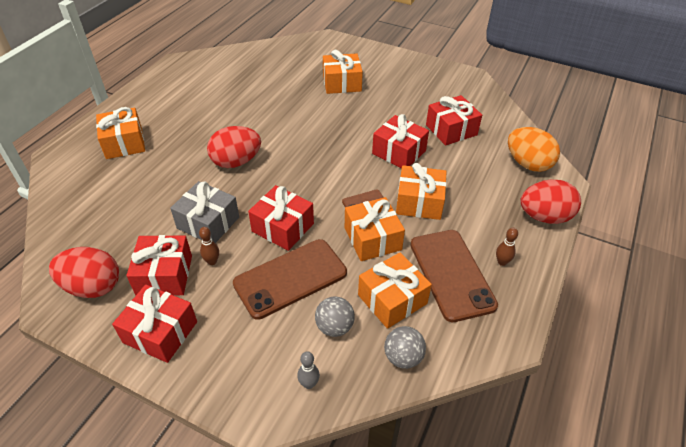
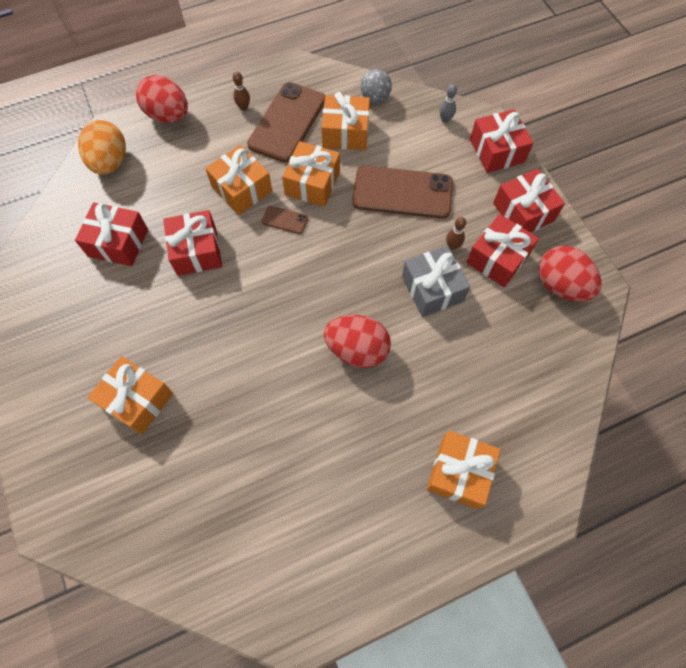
camera: 140 degrees left, 20 degrees up
(283, 227) = (373, 240): red gift -> red gift (497, 151)
(334, 327) = (401, 140): grey ball -> none

